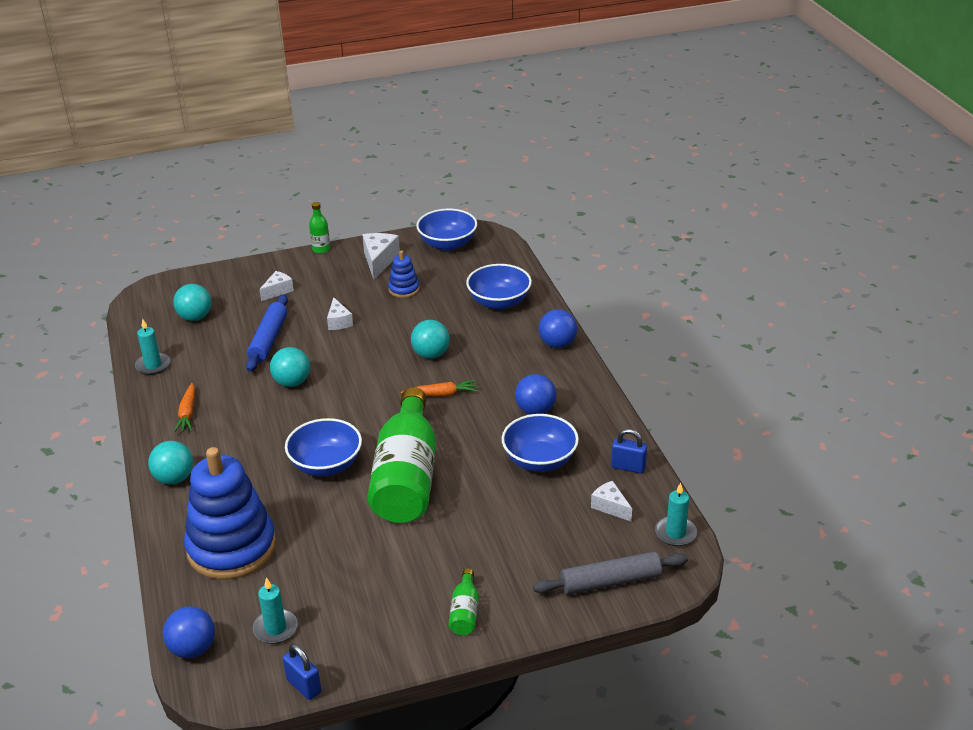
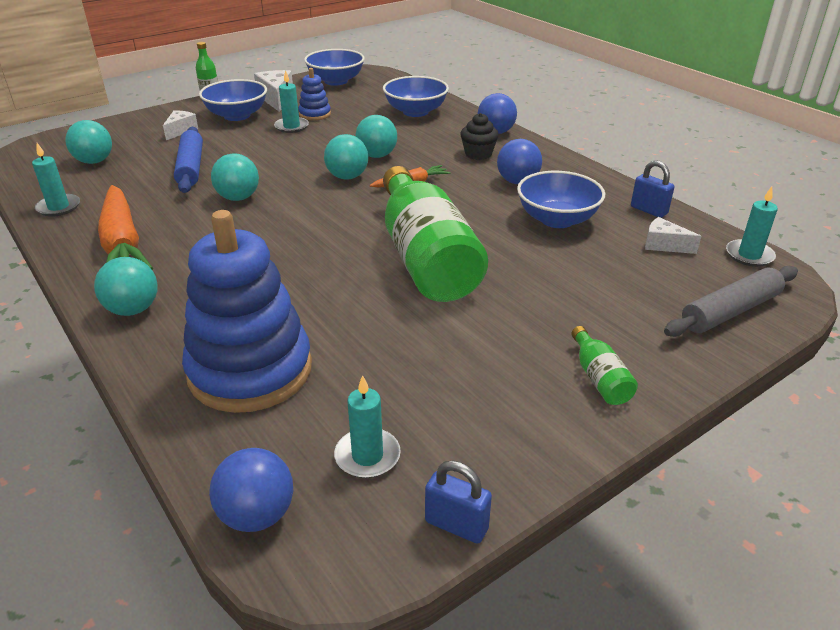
camera: 20 degrees left, 0 degrees up
(187, 413) = (122, 243): orange carrot -> orange carrot, size x1.93
(326, 465) = (323, 263): blue bowl -> blue bowl (237, 115)
(339, 322) = (262, 144): white cheese -> none
(375, 303) = (291, 127): none -> turquoise candle
(392, 376) = (347, 177): none -> turquoise ball
(522, 369) = (478, 154): none -> black cupcake
(628, 467) = (648, 210): blue padlock -> blue padlock turned 45 degrees clockwise

